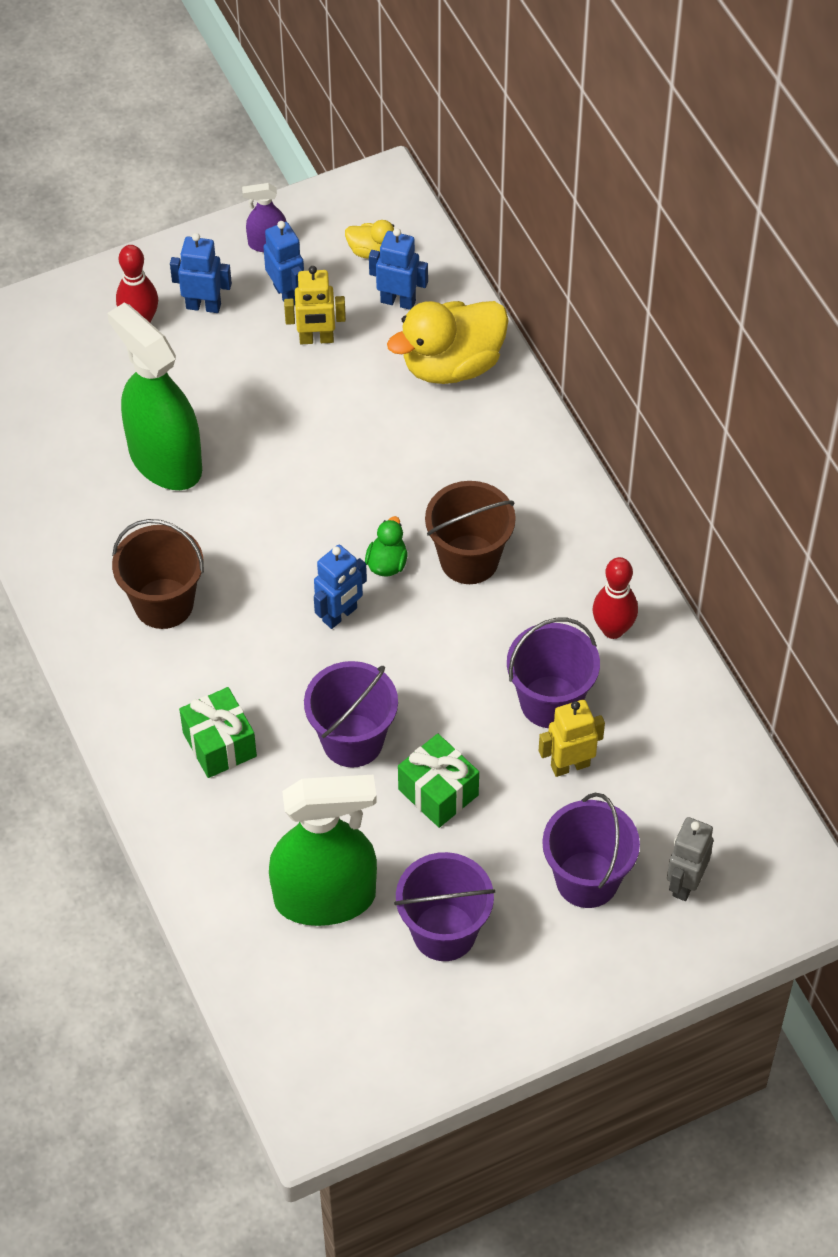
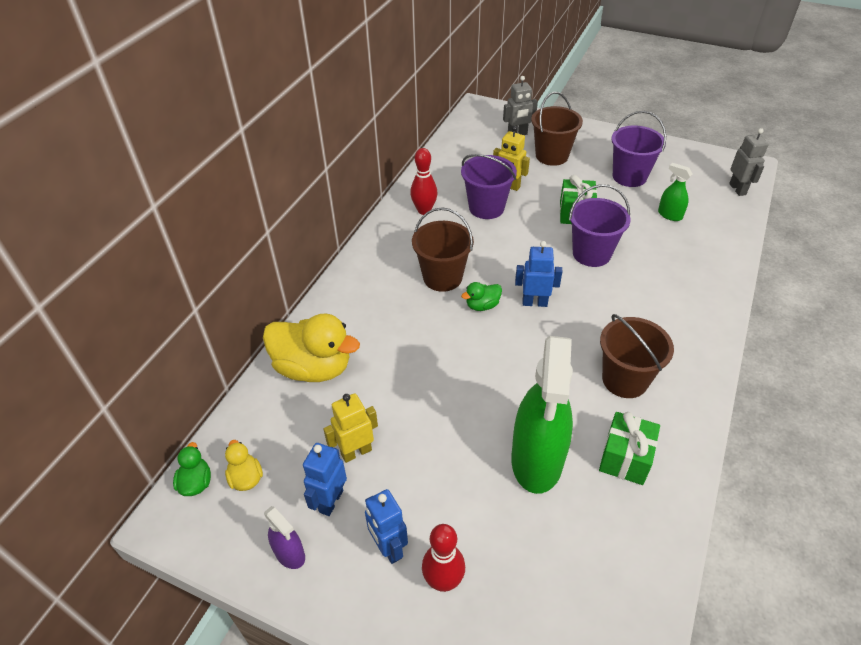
camera: 130 degrees left, 10 degrees down
(219, 744) = (661, 296): green gift -> green gift (625, 458)
(283, 1040) = (737, 189): none -> grey robot
(316, 339) = (356, 452): yellow robot -> yellow robot turned 75 degrees counterclockwise
(325, 898) = (669, 215): green spray bottle -> green spray bottle, size x0.45
(398, 301) = (282, 430): blue robot -> none
(403, 217) = (196, 483): none -> green duck
(587, 879) = (551, 156): purple bucket -> brown bucket

